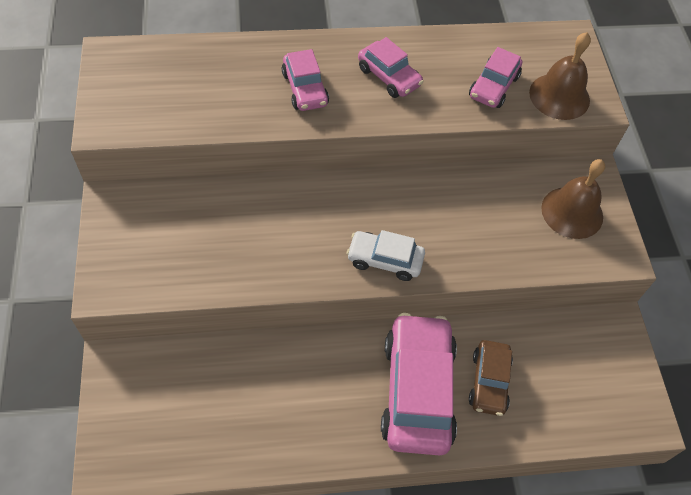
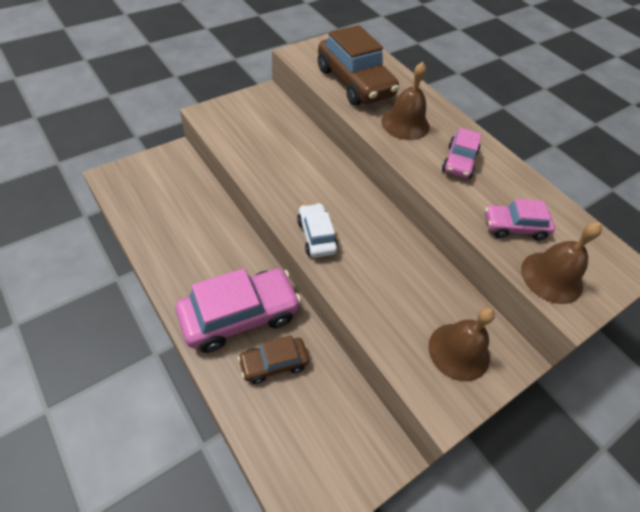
camera: 60 degrees right, 5 degrees down
(203, 97) = (355, 83): none -> brown car
(305, 89) = (405, 123): pink car -> brown bell

